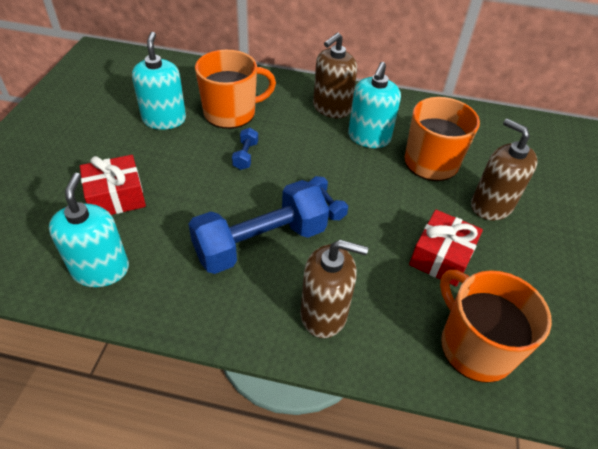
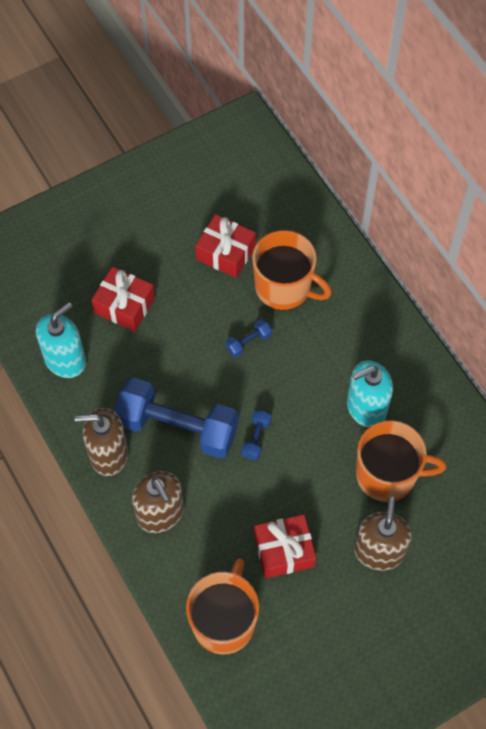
camera: 50 degrees right, 15 degrees up
(164, 119) = (225, 253): turquoise soap dispenser -> red gift
(331, 108) = (373, 350): brown soap dispenser -> brown soap dispenser (108, 454)

